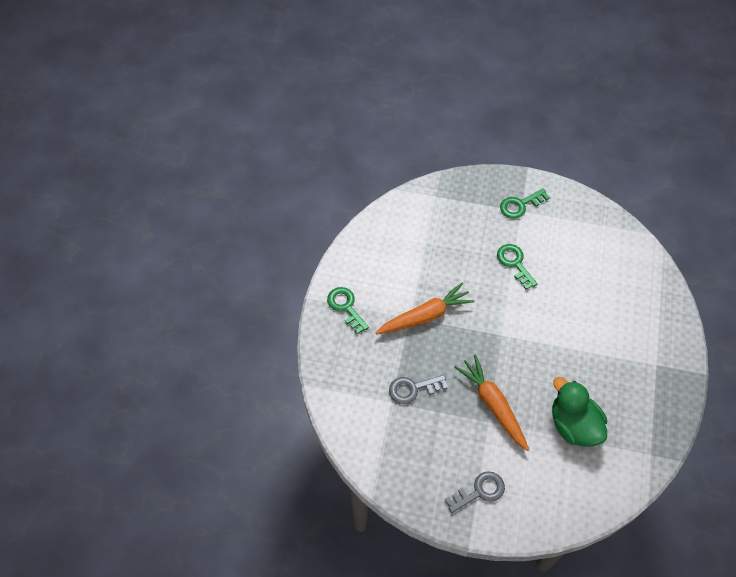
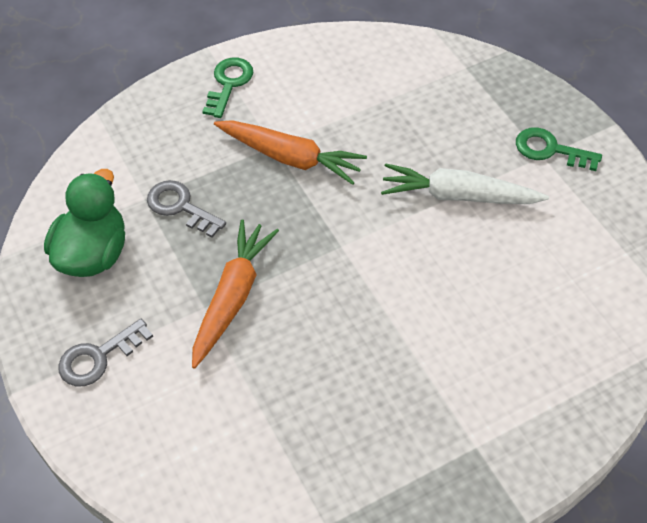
camera: 50 degrees right, 5 degrees down
(479, 491) = (98, 357): grey key -> grey key turned 120 degrees clockwise
(514, 263) = (459, 196): green key -> white carrot
(573, 425) = (285, 403): green duck -> green duck (93, 254)

